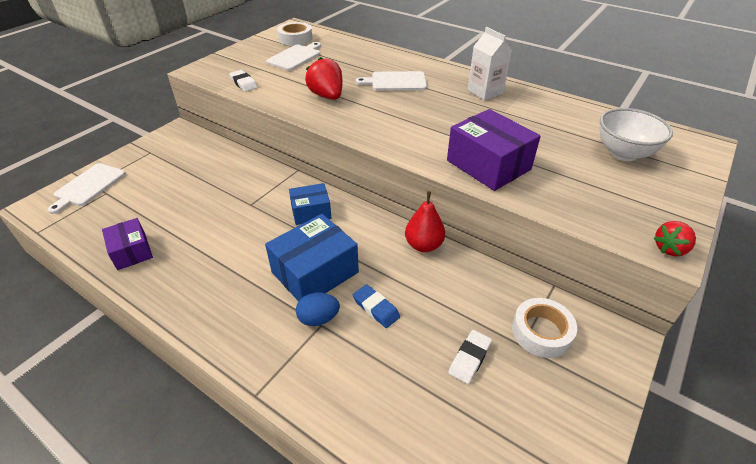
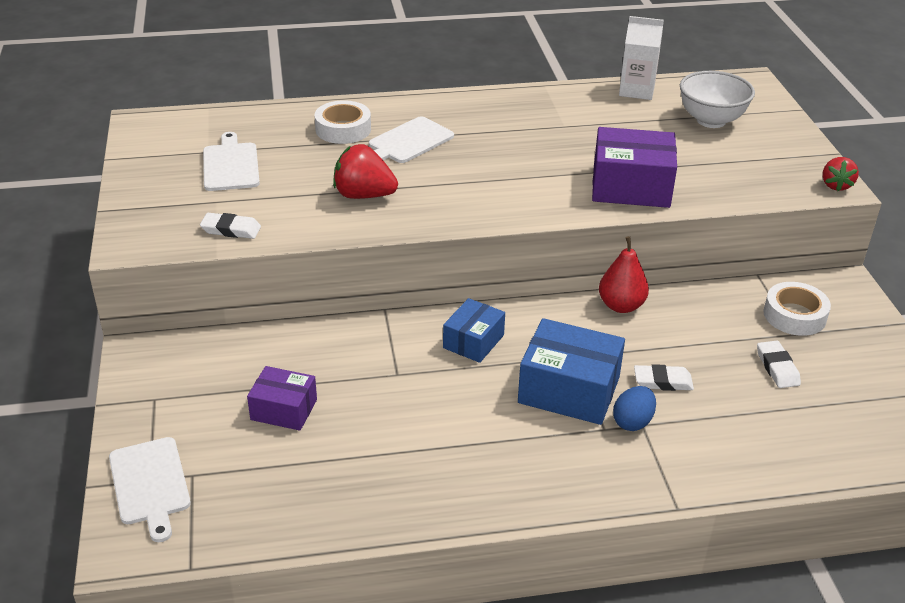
camera: 45 degrees left, 5 degrees down
(131, 252) = (354, 501): purple box -> purple box (284, 410)
(295, 39) = (180, 140): white tape -> white tape (343, 129)
(315, 272) = (569, 390): blue box -> blue box turned 75 degrees counterclockwise
(376, 308) = (663, 381): blue eraser -> white eraser
(485, 92) = (515, 112): white carton -> white carton (636, 90)

